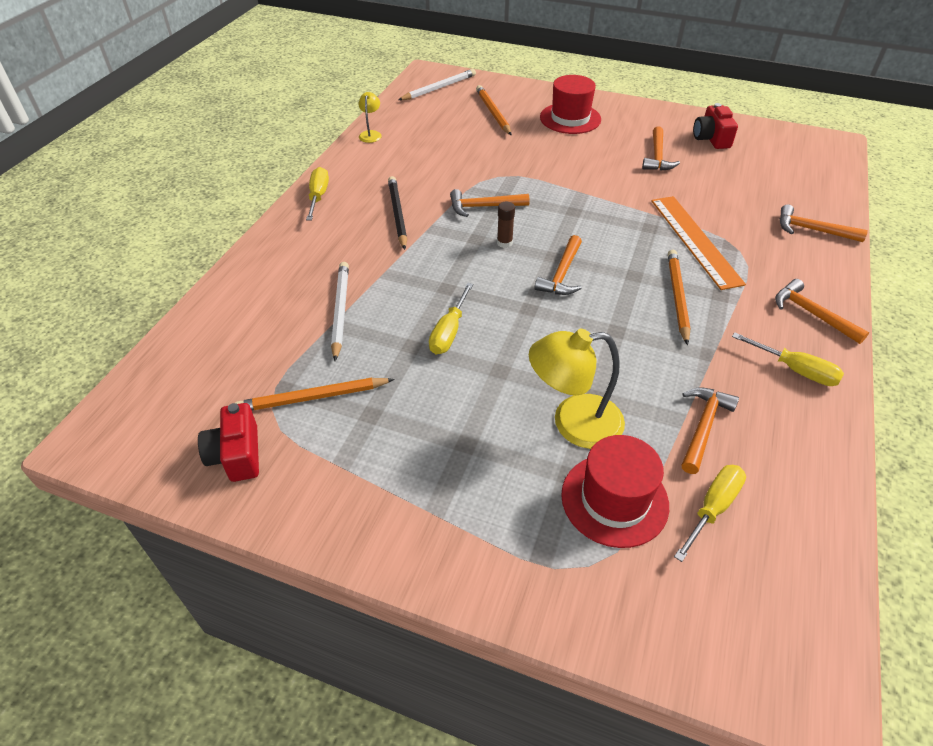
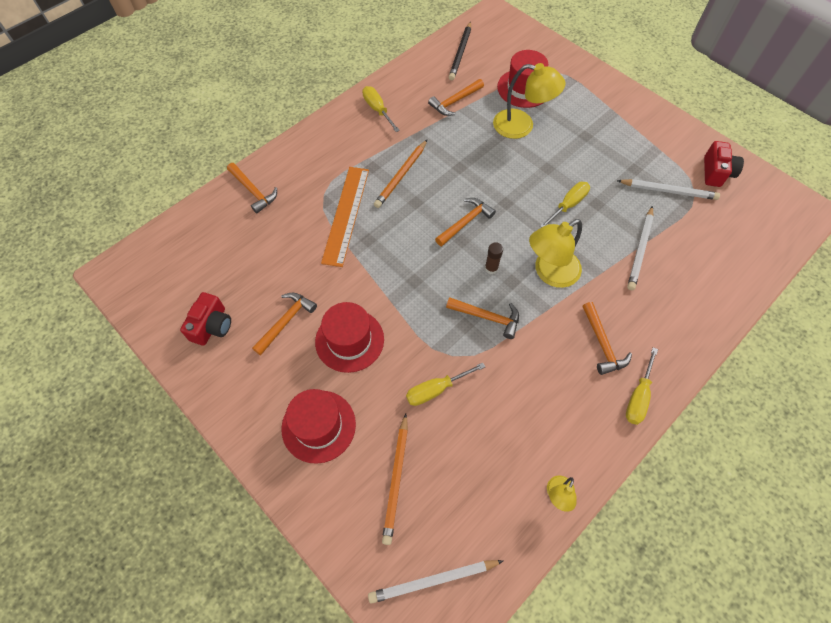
camera: 155 degrees left, 15 degrees up
(313, 397) = (668, 191): orange pencil -> white pencil
(397, 214) = (568, 338): black pencil -> black pencil (460, 53)
(439, 257) = (549, 273): none -> yellow lamp
(593, 161) = (349, 340): none -> red hat
(712, 508) = (481, 71): yellow screwdriver -> yellow screwdriver (436, 389)
(811, 314) = (330, 135): orange hammer -> orange hammer (602, 344)

